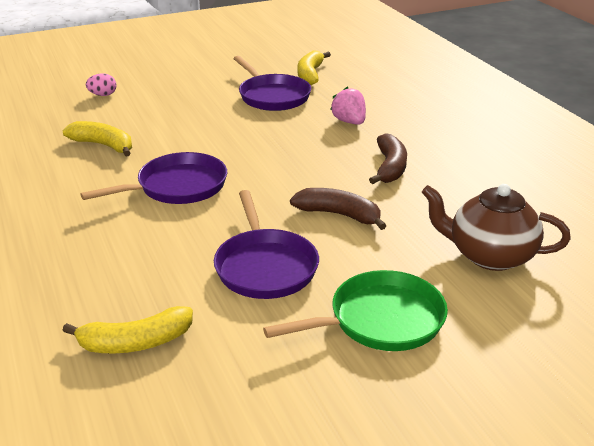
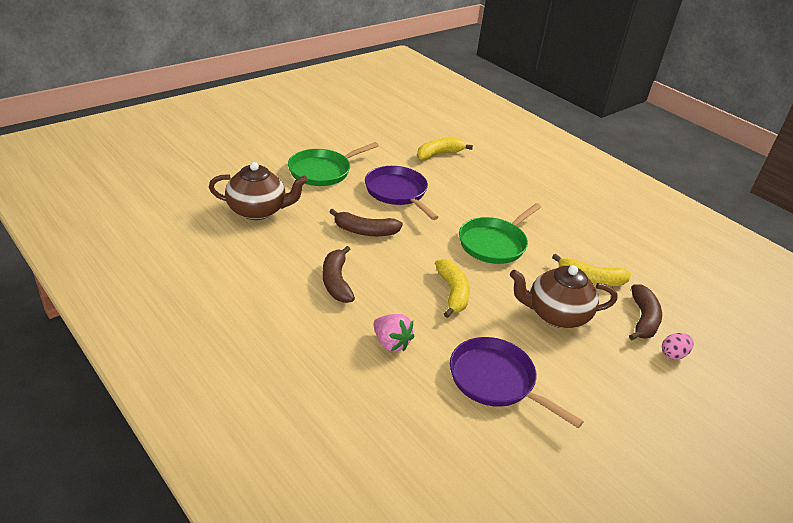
camera: 160 degrees right, 5 degrees up
(95, 115) = (643, 319): none -> brown banana
(176, 125) = (556, 315): none -> brown teapot
(177, 187) = (494, 243): purple pan -> green pan
(310, 74) = (476, 444): yellow banana -> yellow banana (452, 293)

